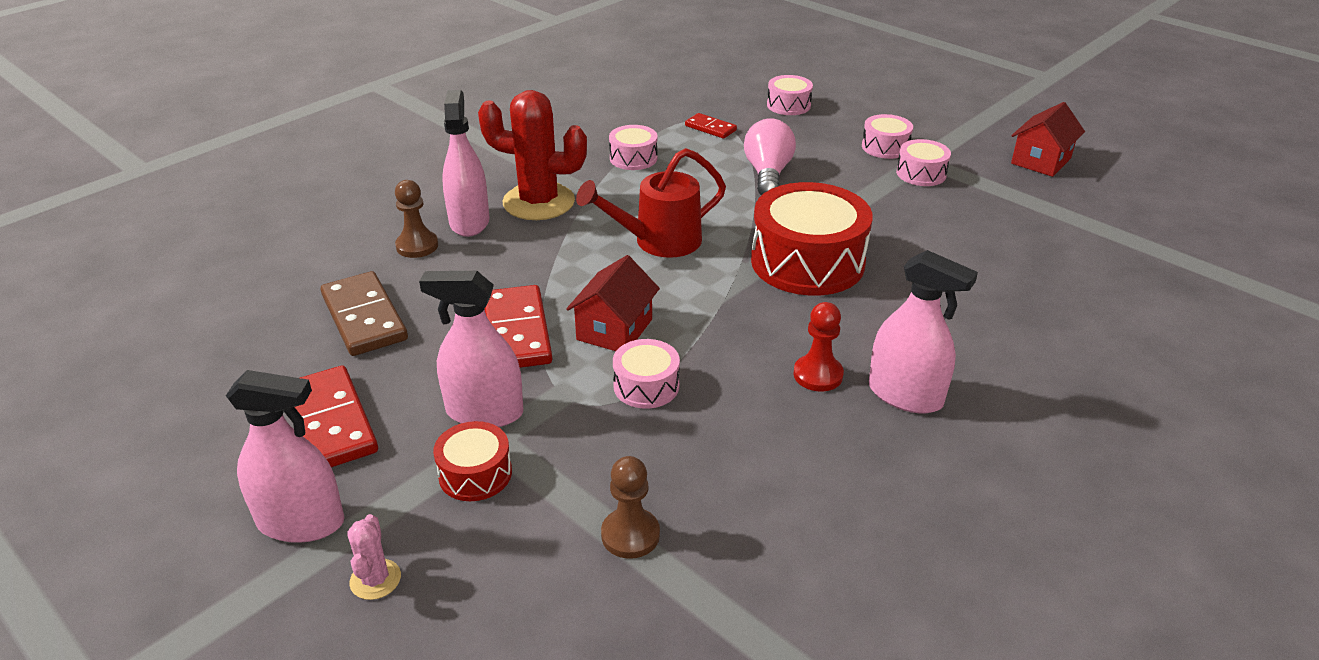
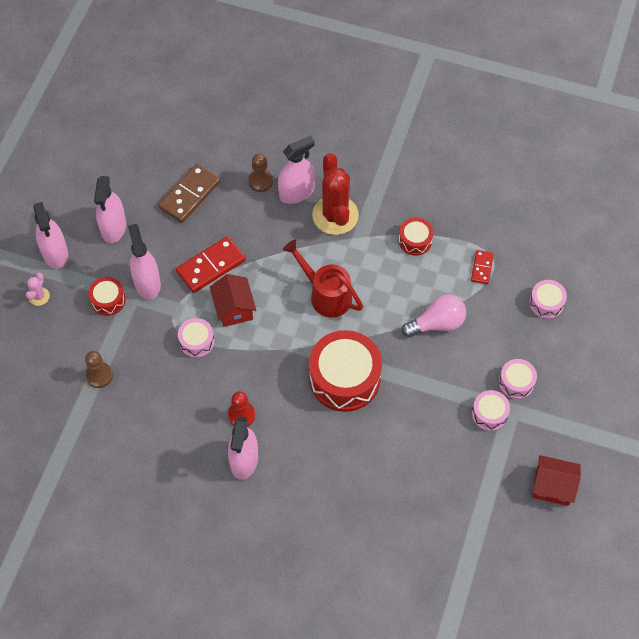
camera: 65 degrees right, 25 degrees up
(331, 422) = (113, 227): red domino -> pink spray bottle
(375, 579) = (39, 296): pink cactus -> pink cactus turned 45 degrees counterclockwise
(614, 329) = (234, 308): red house -> red house turned 75 degrees clockwise
(633, 158) = (415, 241): pink drum -> red drum

